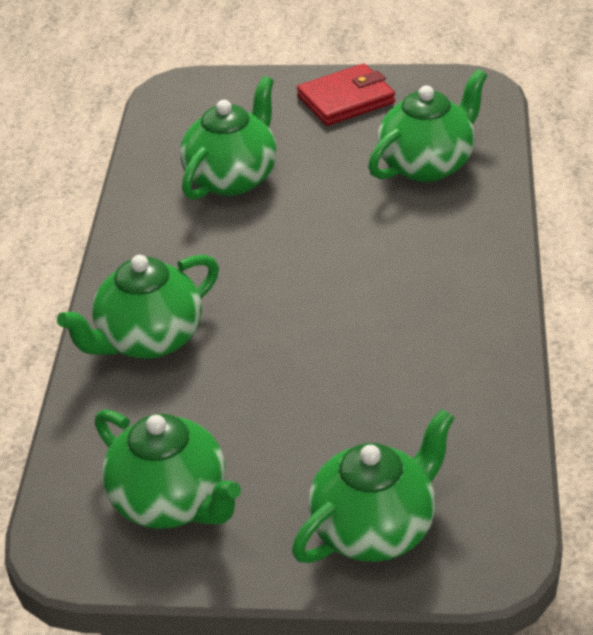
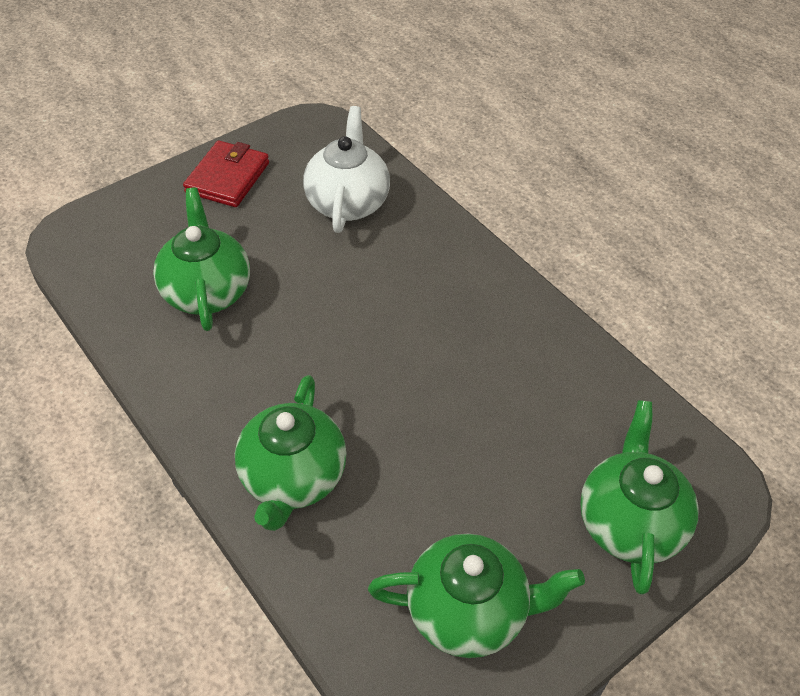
camera: 45 degrees left, 10 degrees up
(427, 165) = (348, 202): green teapot -> white teapot

